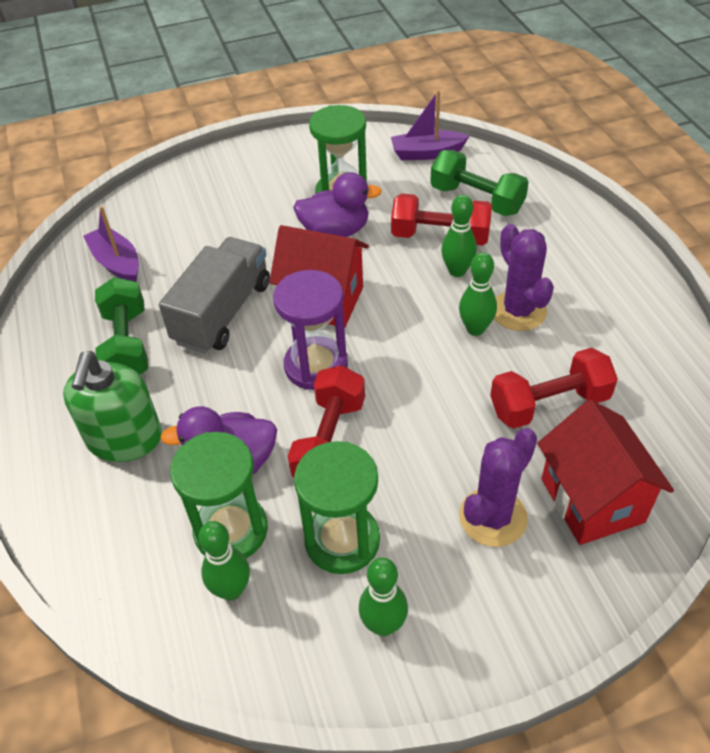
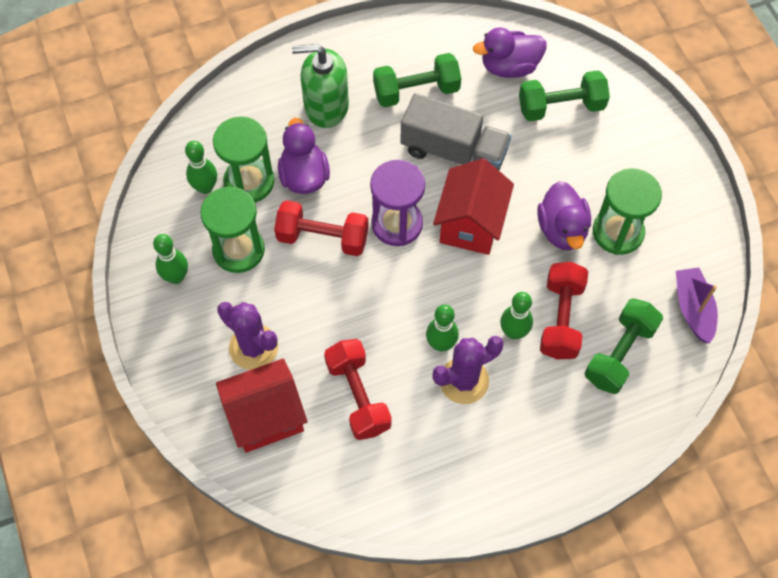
camera: 85 degrees right, 15 degrees up
(117, 263) = (509, 67): purple boat -> purple duck
(182, 226) = (561, 107): none -> green dumbbell

